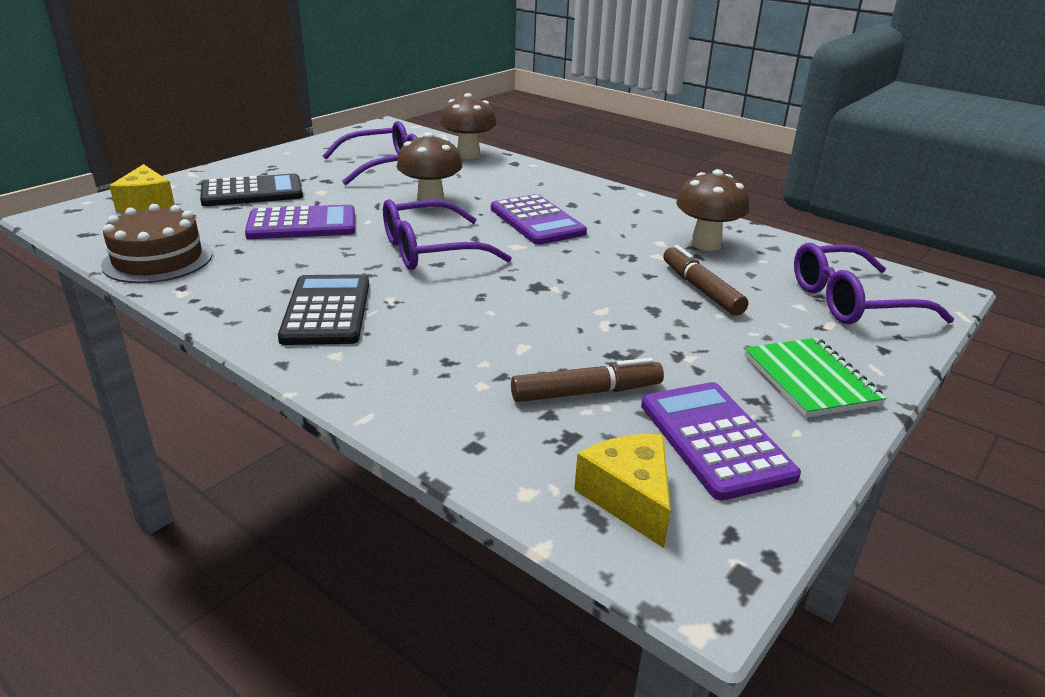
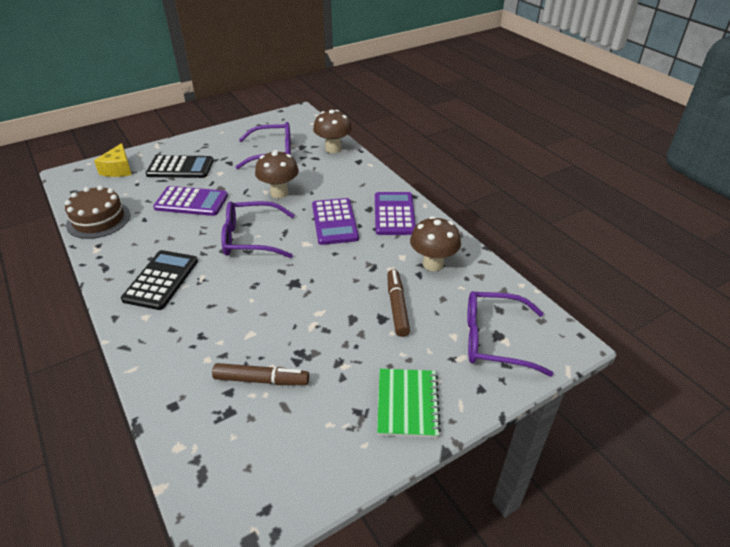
camera: 20 degrees right, 10 degrees up
(629, 498) = (229, 467): yellow cheese -> none
(715, 440) = (309, 437): purple calculator -> purple calculator (394, 214)

